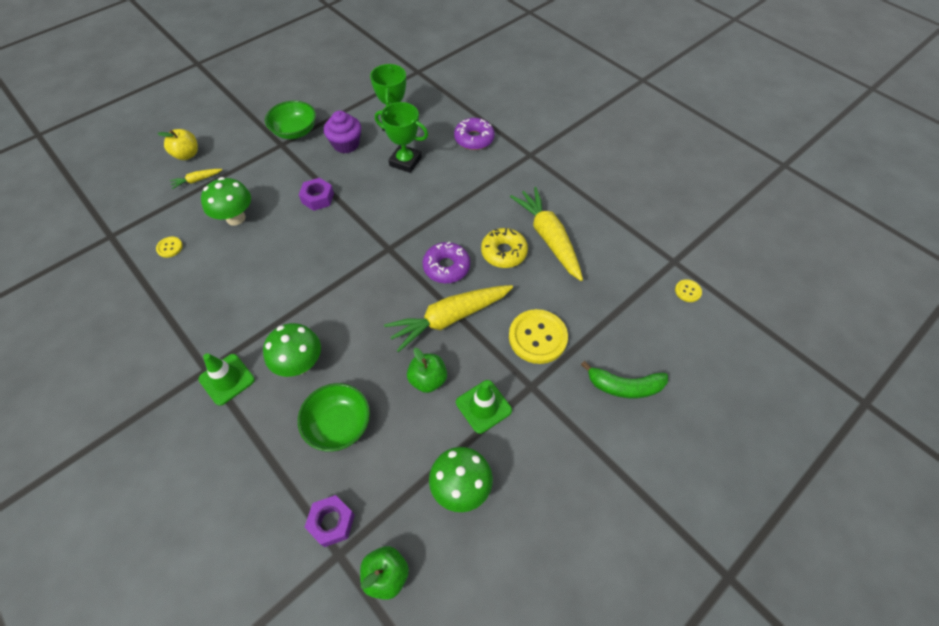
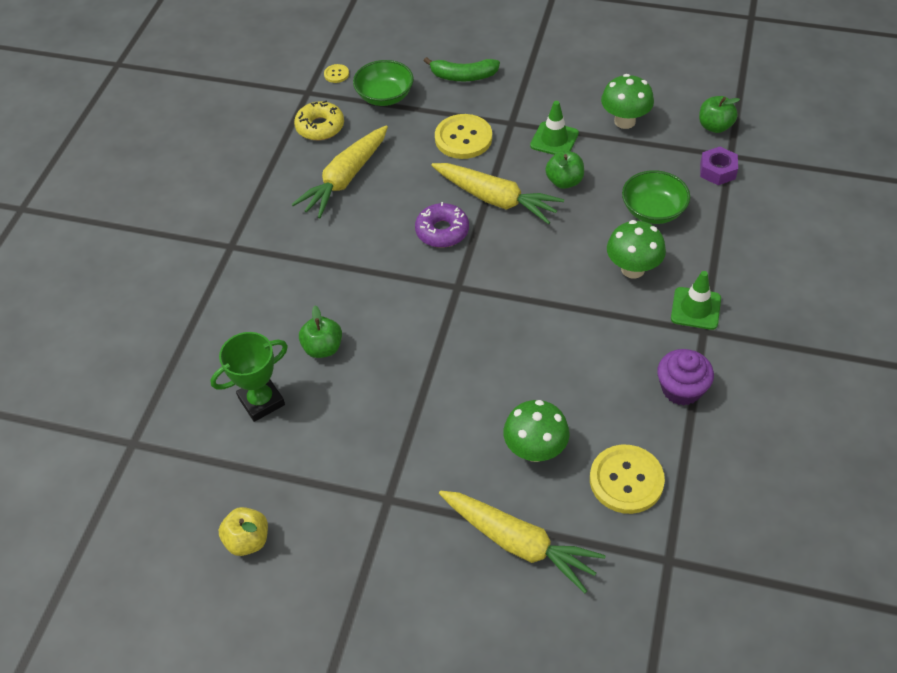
camera: 120 degrees left, 5 degrees down
(170, 247) = (626, 480): yellow button -> yellow button, size x2.16
(187, 155) = (489, 598): yellow apple -> yellow apple (248, 540)
(197, 180) = (518, 543): yellow carrot -> yellow carrot, size x2.25
(295, 131) = (353, 501): green bowl -> green bowl (385, 96)
(318, 198) = (443, 392): purple nut -> none
(346, 144) = (336, 426): purple cupcake -> purple cupcake (681, 389)
(405, 161) = (323, 348): green trophy -> green apple
(474, 139) = (238, 307): purple donut -> none
(504, 252) = (389, 201): yellow donut -> yellow donut (320, 127)
(624, 386) = (463, 76): green banana -> green banana turned 120 degrees clockwise

